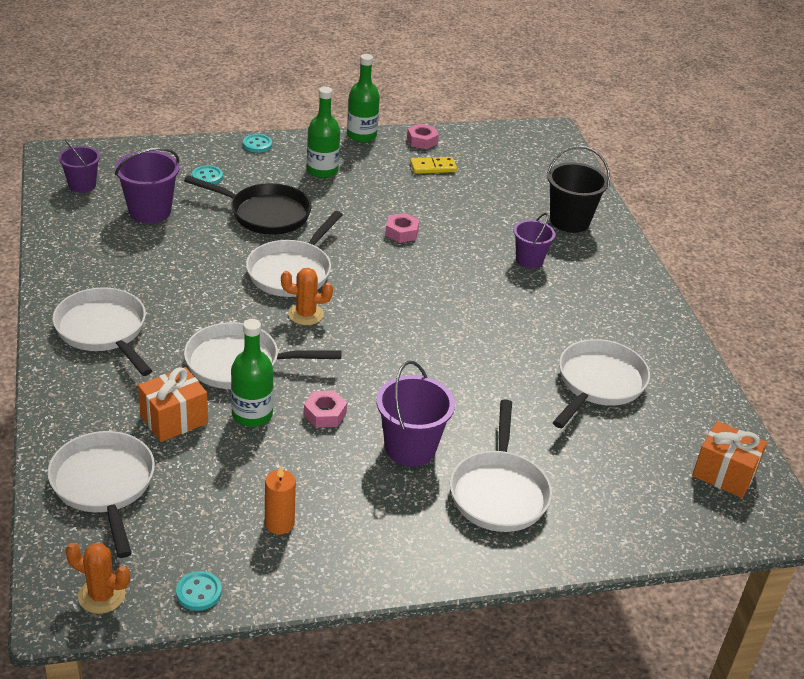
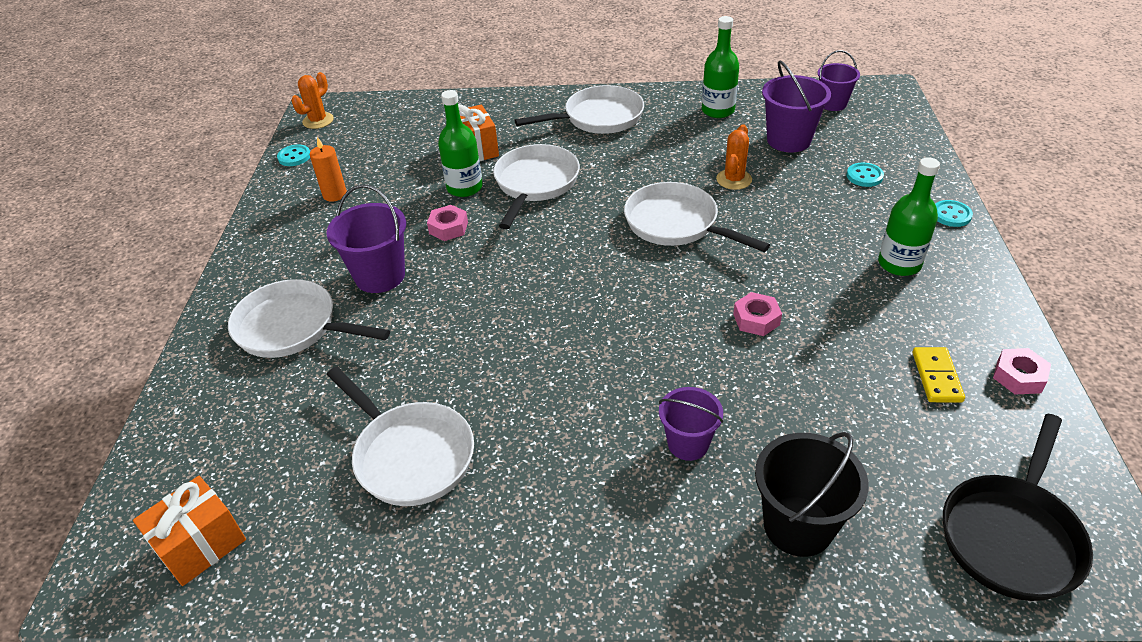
camera: 110 degrees right, 5 degrees up
(104, 485) = (417, 120): white pan -> none
(265, 214) = (790, 212): black pan -> black pan (1011, 535)
(306, 314) = (600, 228): orange cactus -> orange cactus (734, 179)
(361, 135) = (1011, 311): green bottle -> green bottle (718, 110)

